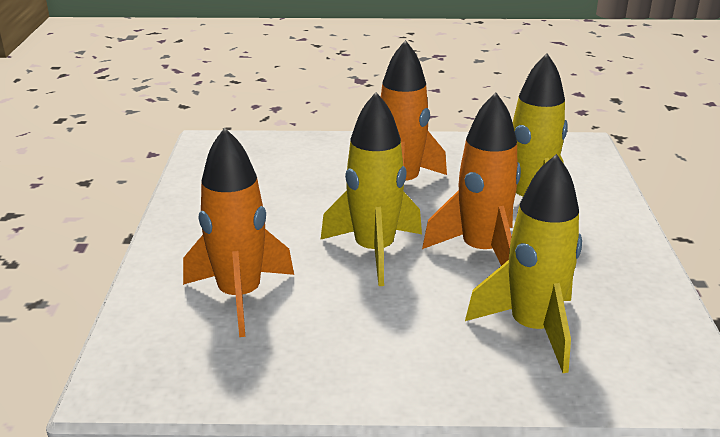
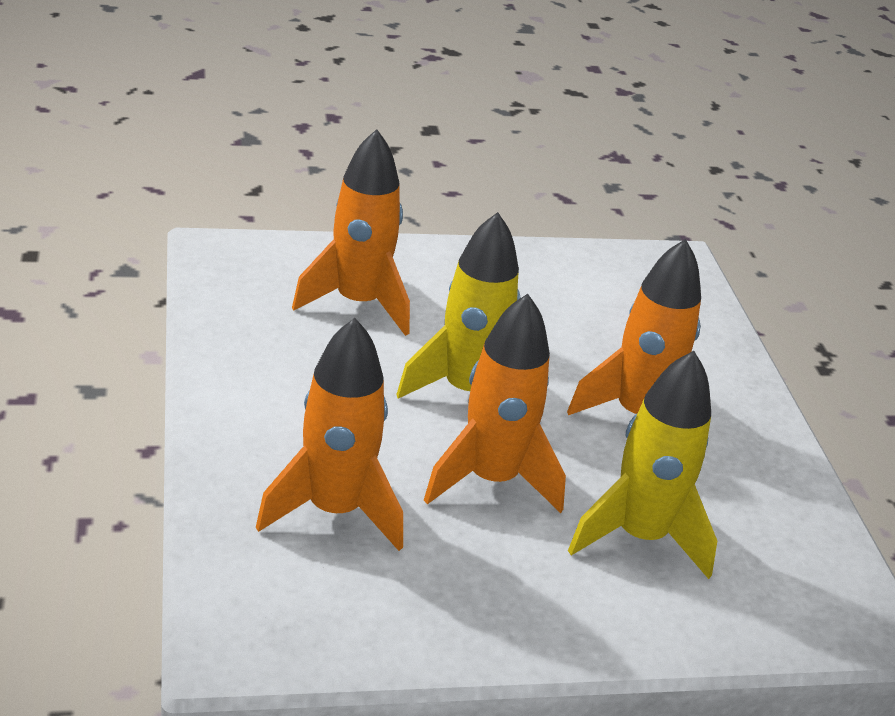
camera: 75 degrees right, 5 degrees up
(532, 329) = (334, 510): yellow rocket -> orange rocket

